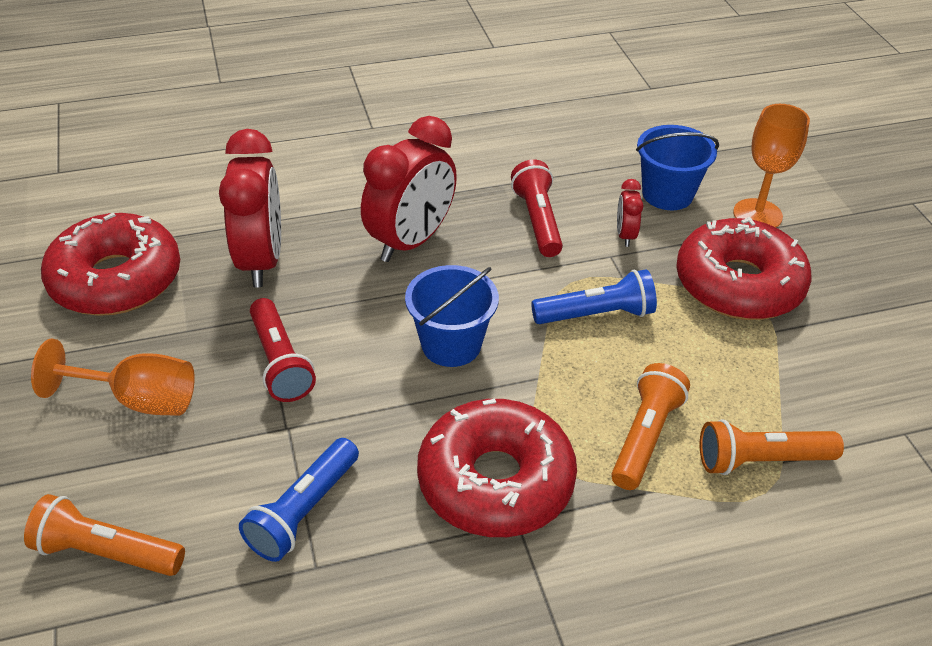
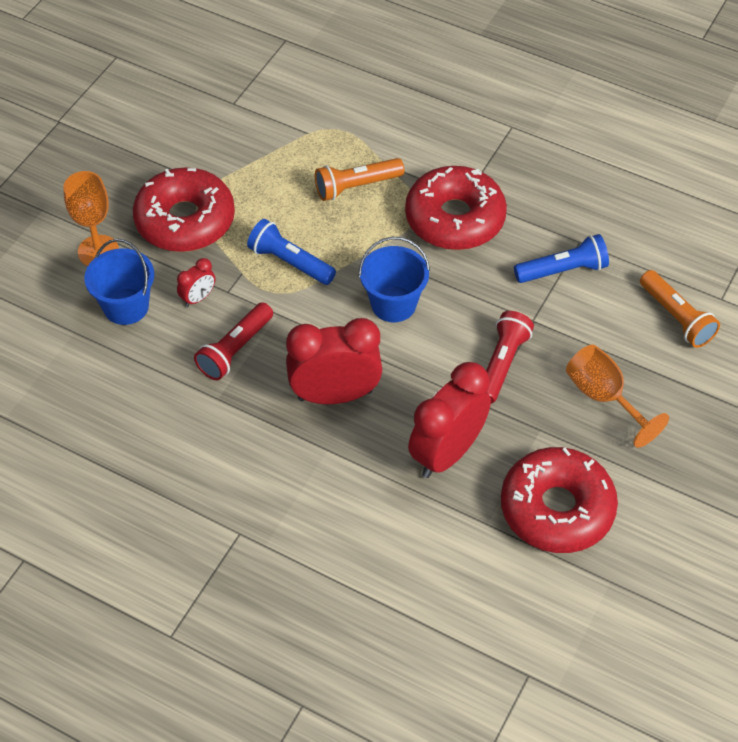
camera: 135 degrees left, 10 degrees up
(761, 460) = (318, 140): orange flashlight -> none

